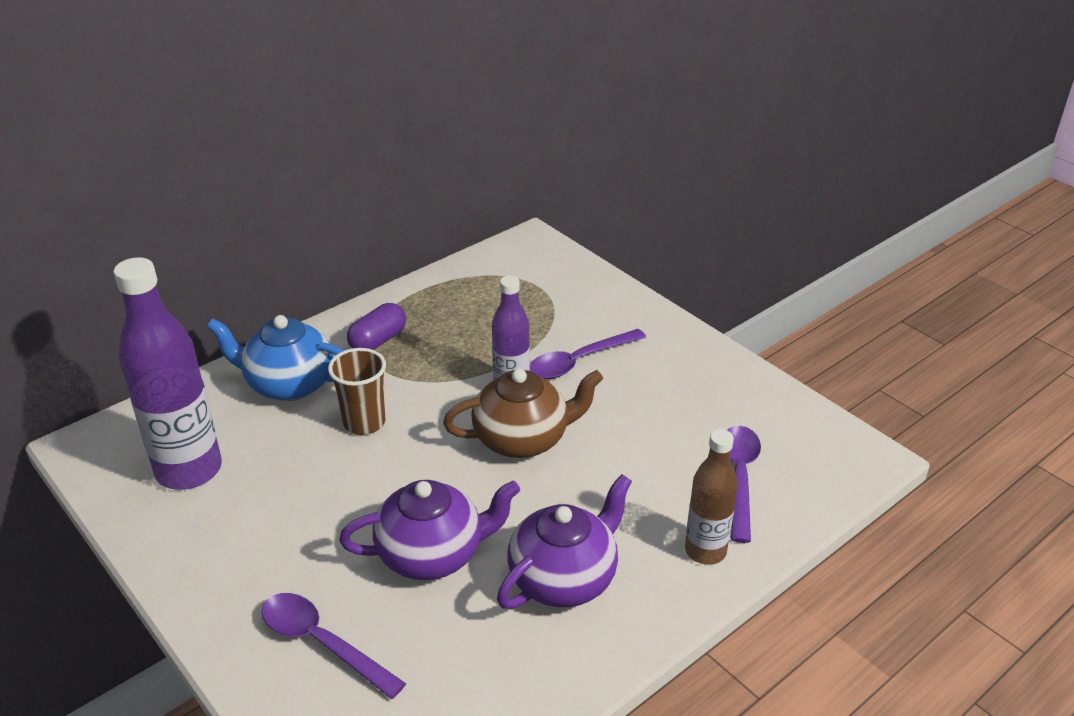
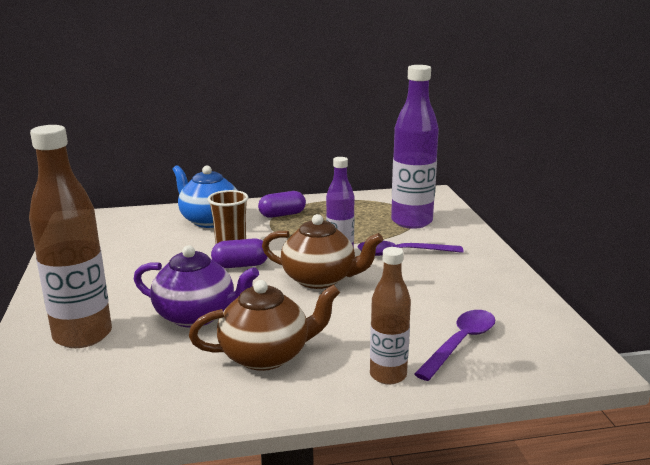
camera: 30 degrees right, 15 degrees down
(189, 470) = (113, 241): purple bottle -> purple bottle (411, 222)
(322, 643) = (83, 335): purple spoon -> brown bottle
(408, 451) = (240, 265): none -> purple capsule
(564, 578) = (267, 355): purple teapot -> brown teapot

